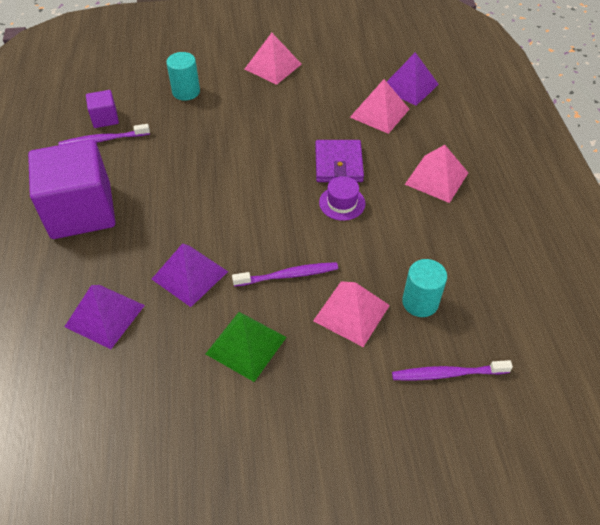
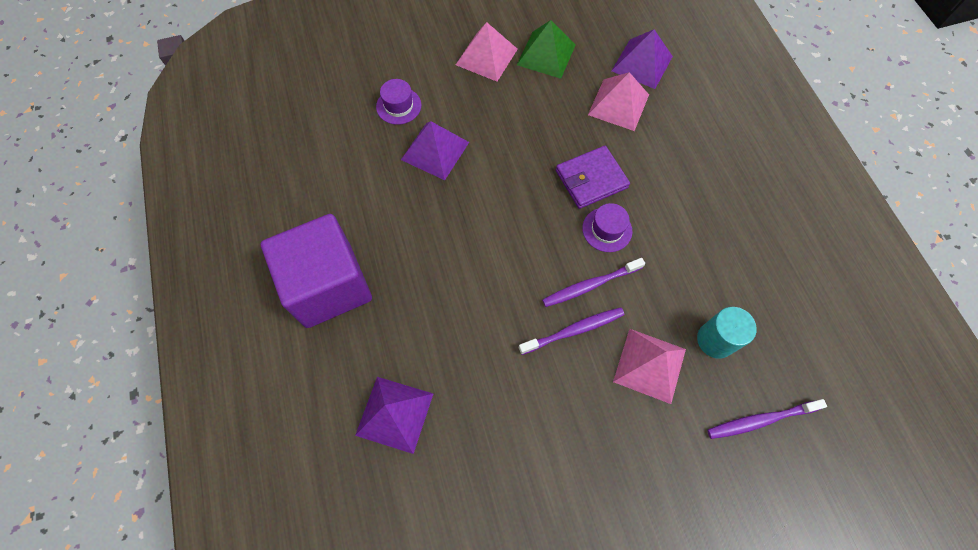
camera: 10 degrees left, 15 degrees up
(102, 140) = (323, 186): purple toothbrush -> purple toothbrush (589, 285)
(105, 118) = (317, 156): purple cube -> none
(186, 92) = (398, 106): turquoise cylinder -> purple hat
(189, 275) = (470, 348): purple pyramid -> purple pyramid (435, 151)
(246, 345) = (552, 423): green pyramid -> green pyramid (546, 54)
(338, 164) = (591, 179): purple wallet -> purple wallet turned 75 degrees clockwise
(436, 178) = (698, 182): pink pyramid -> none

